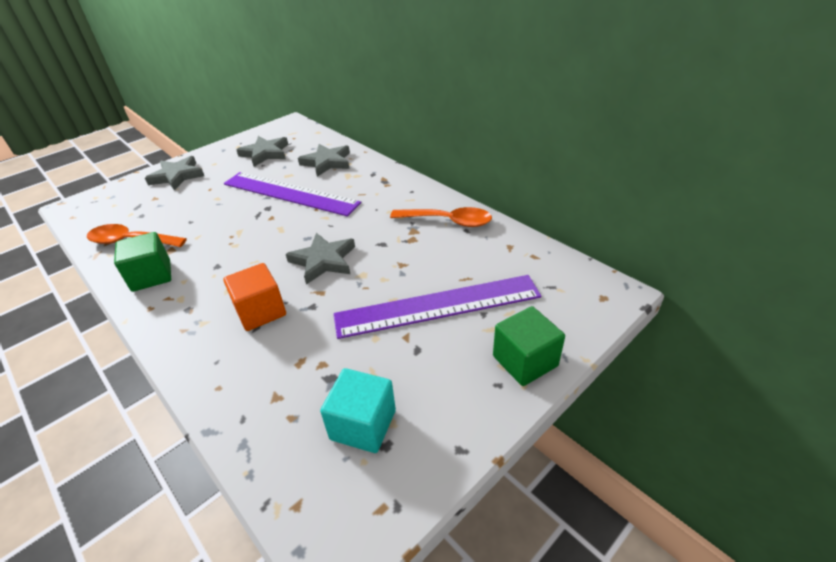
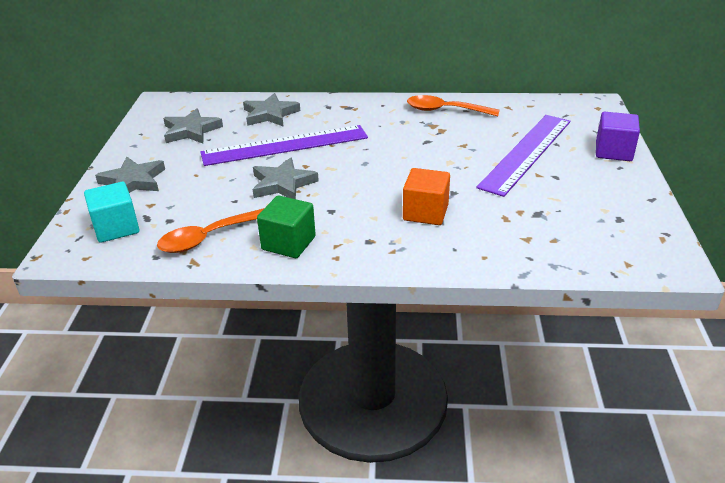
camera: 45 degrees left, 5 degrees down
(323, 261) = (407, 168): grey star -> grey star (283, 184)
(363, 425) = (594, 219): turquoise cube -> turquoise cube (116, 228)
(448, 221) = (445, 110): orange spoon -> orange spoon turned 135 degrees counterclockwise
(525, 361) = (613, 151): green cube -> purple cube

